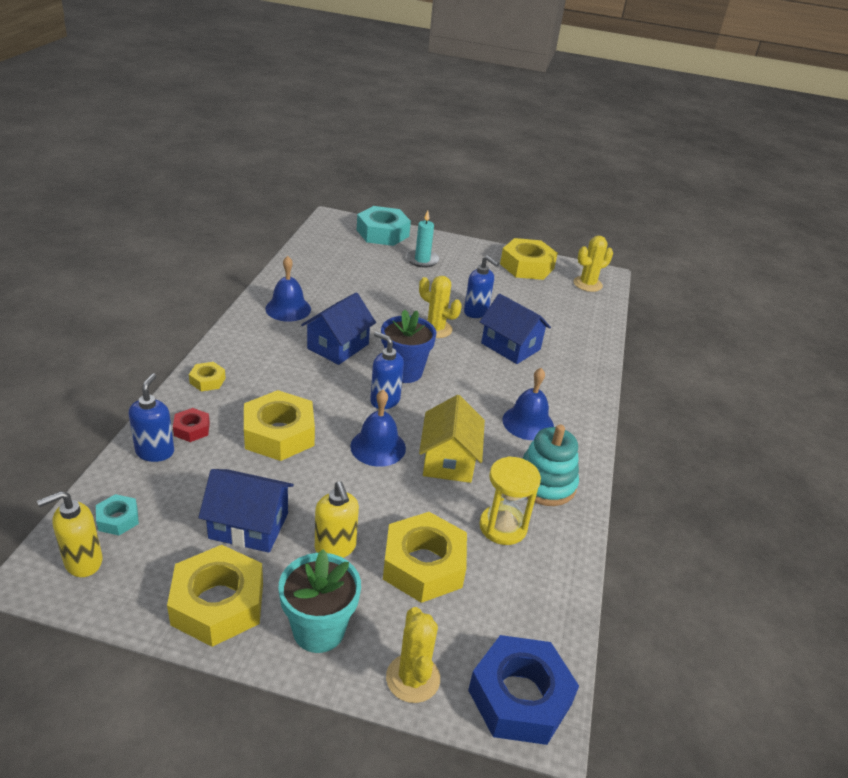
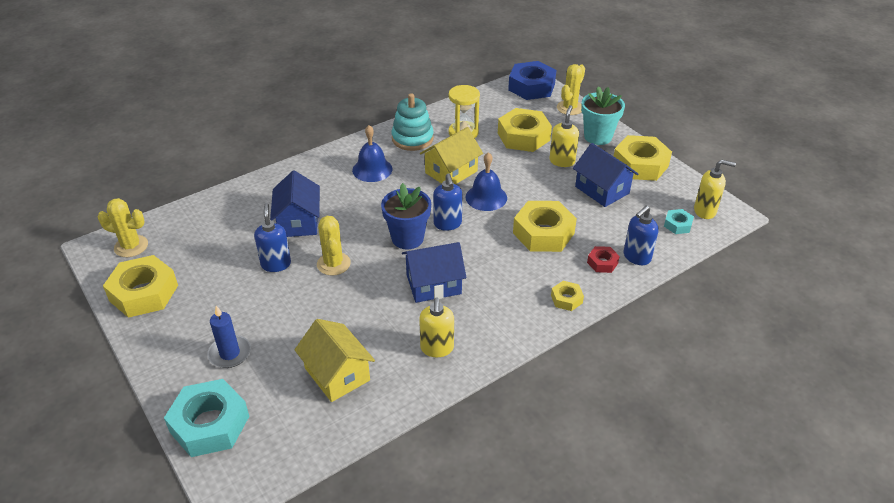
camera: 135 degrees left, 5 degrees up
(288, 309) = (437, 348): blue bell -> yellow soap dispenser
(340, 273) = (337, 374): none -> yellow house
(422, 260) = (230, 353): turquoise candle -> blue candle

